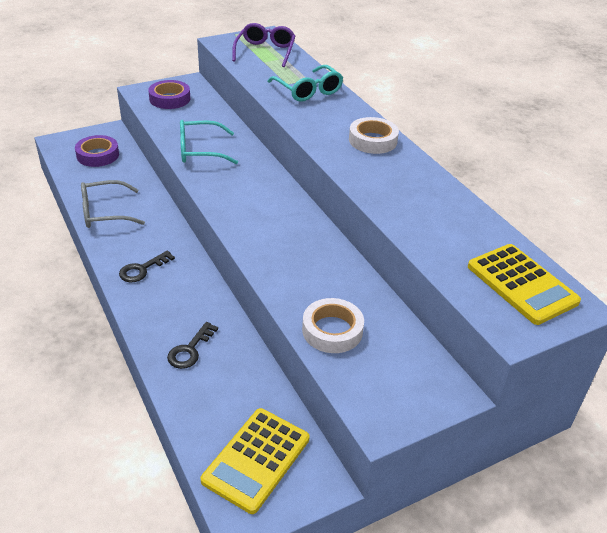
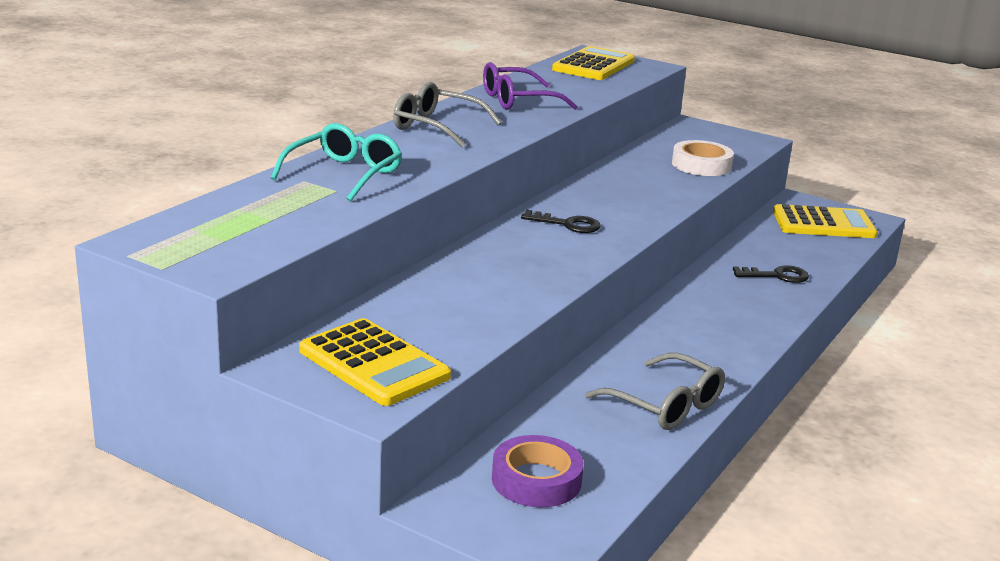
camera: 120 degrees left, 15 degrees down
(142, 269) = (721, 336): black key -> black key (567, 224)
(170, 99) = (374, 363): purple tape -> yellow calculator
(200, 151) = (507, 290): turquoise glasses -> none
(265, 51) = (226, 226): purple glasses -> purple glasses (518, 100)
(373, 140) = (437, 127): white tape -> grey glasses

